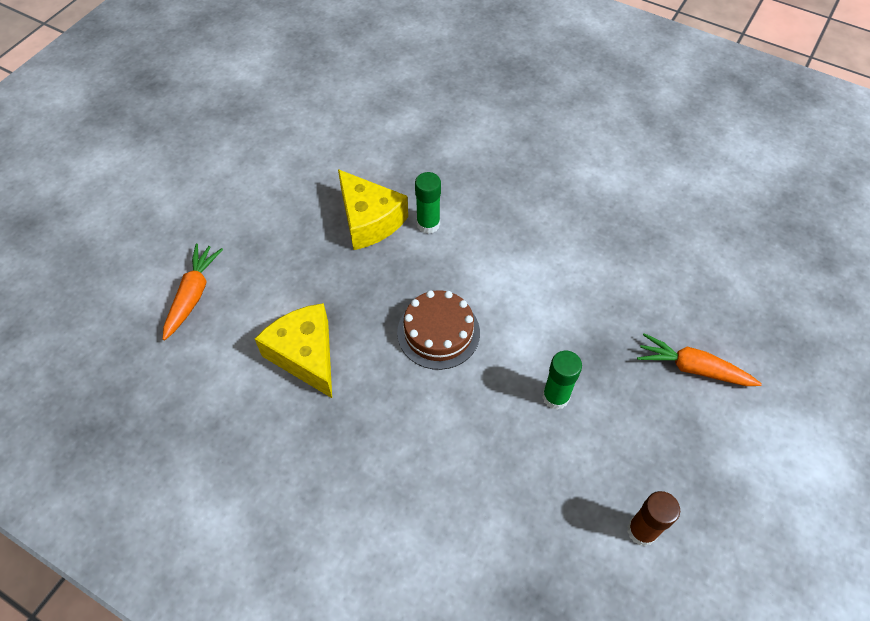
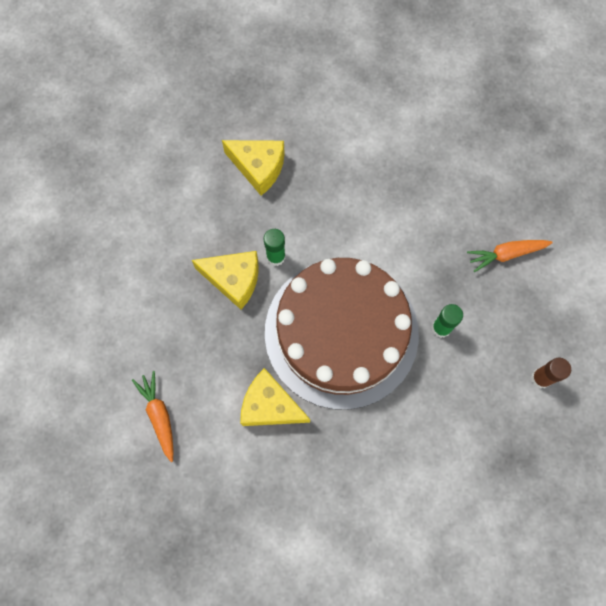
camera: 35 degrees left, 15 degrees up
(438, 332) = (341, 332): brown cake -> brown cake, size x2.44
(475, 141) = (258, 168): none -> yellow cheese

